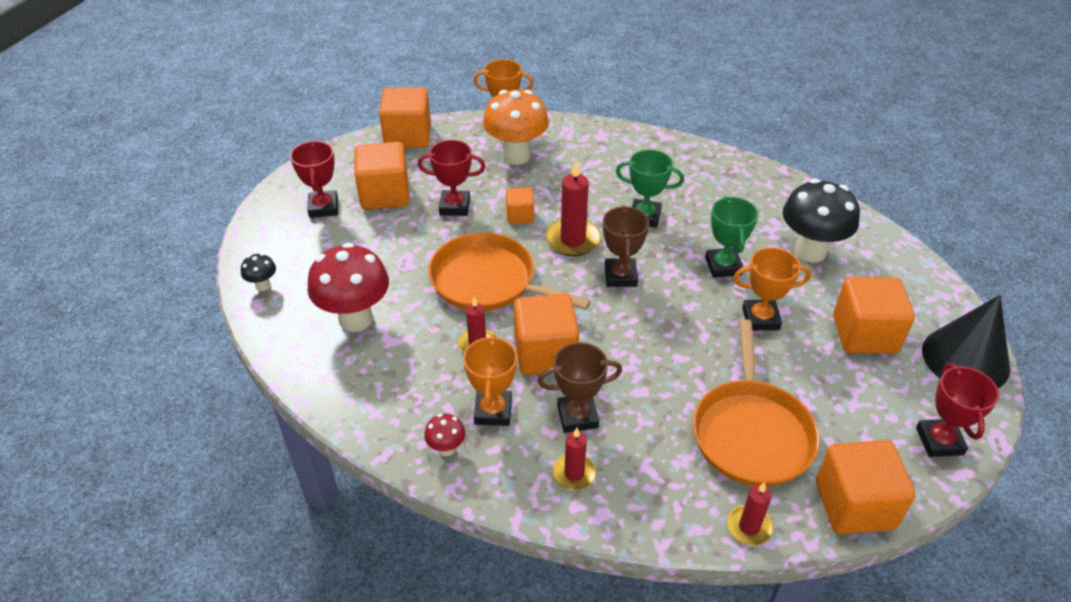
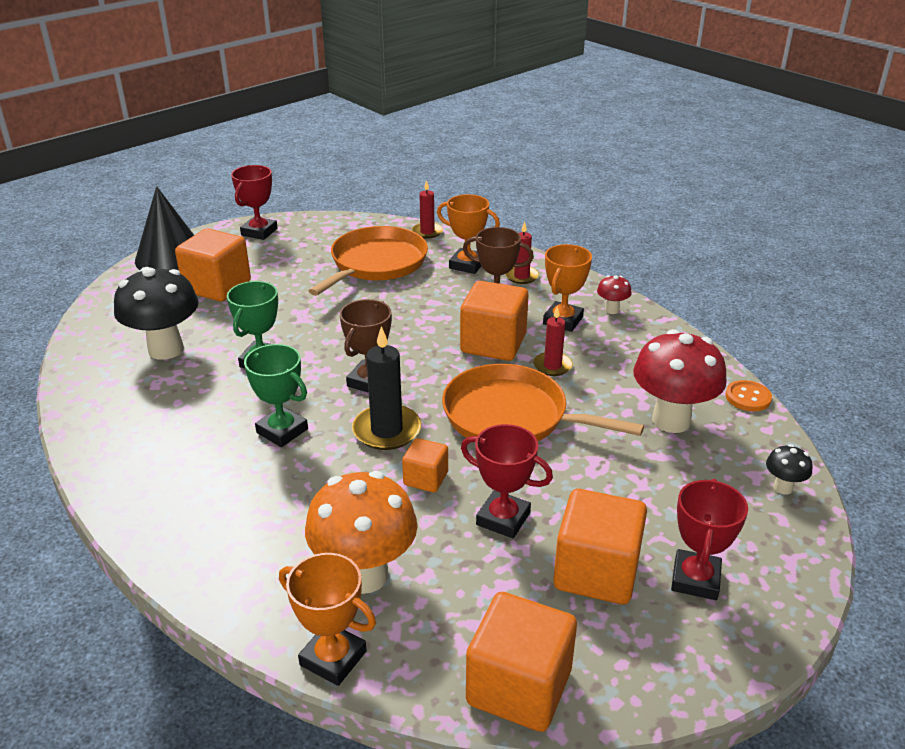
camera: 155 degrees left, 10 degrees down
(288, 367) = (748, 397): none -> orange button
(488, 281) = (511, 416): orange pan -> orange pan turned 150 degrees clockwise
(573, 240) = (387, 430): red candle -> black candle
(760, 318) = (283, 317): orange trophy -> orange trophy (467, 265)
(854, 505) = (352, 224): orange cube -> none

